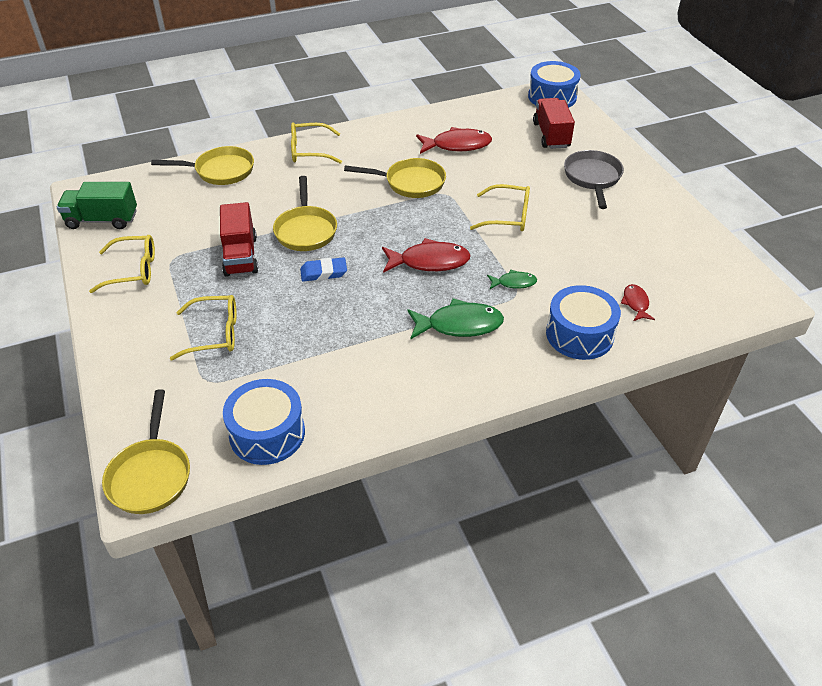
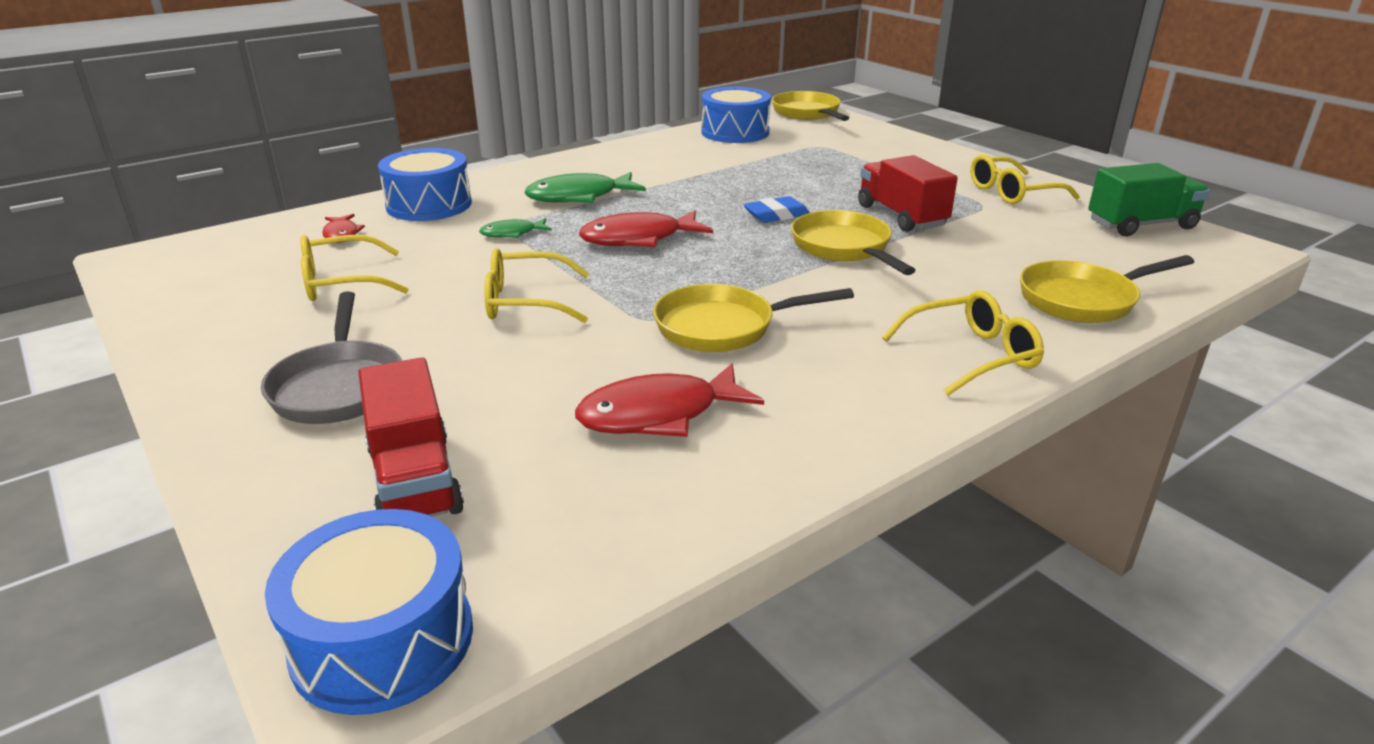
camera: 165 degrees right, 15 degrees down
(215, 334) = (849, 166): yellow glasses -> yellow glasses (341, 282)

